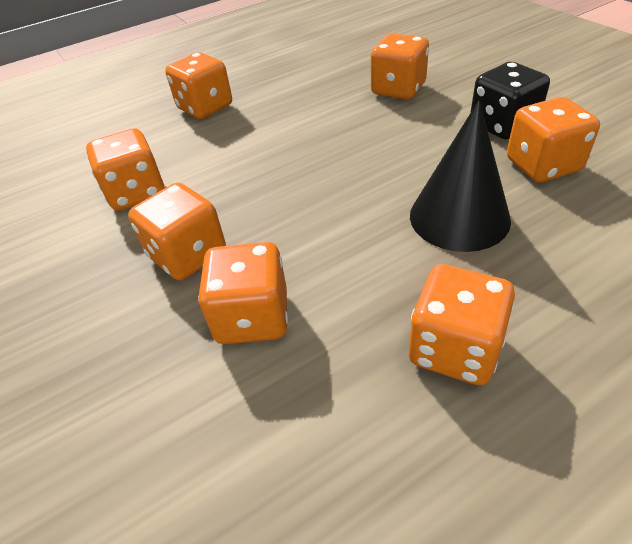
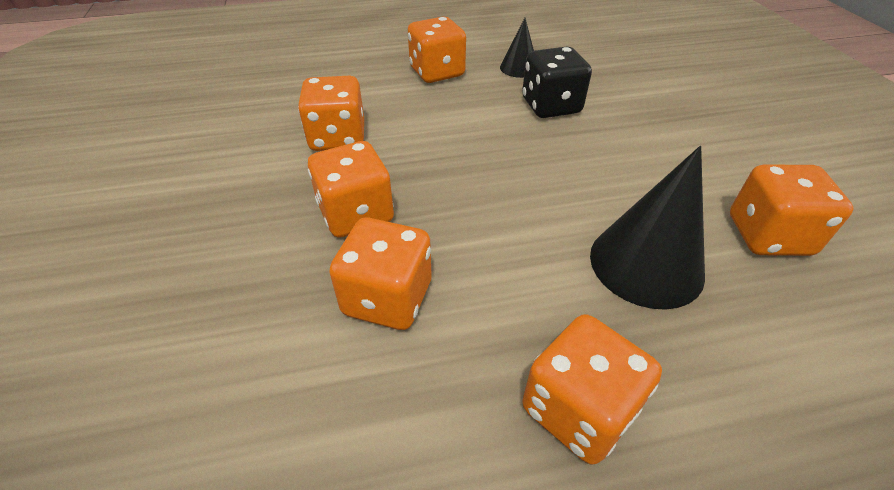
camera: 15 degrees right, 0 degrees up
(280, 84) = (519, 68): none -> black cone
(398, 89) = (638, 105): orange dice -> none
(502, 125) = (739, 176): black dice -> black dice (551, 106)

